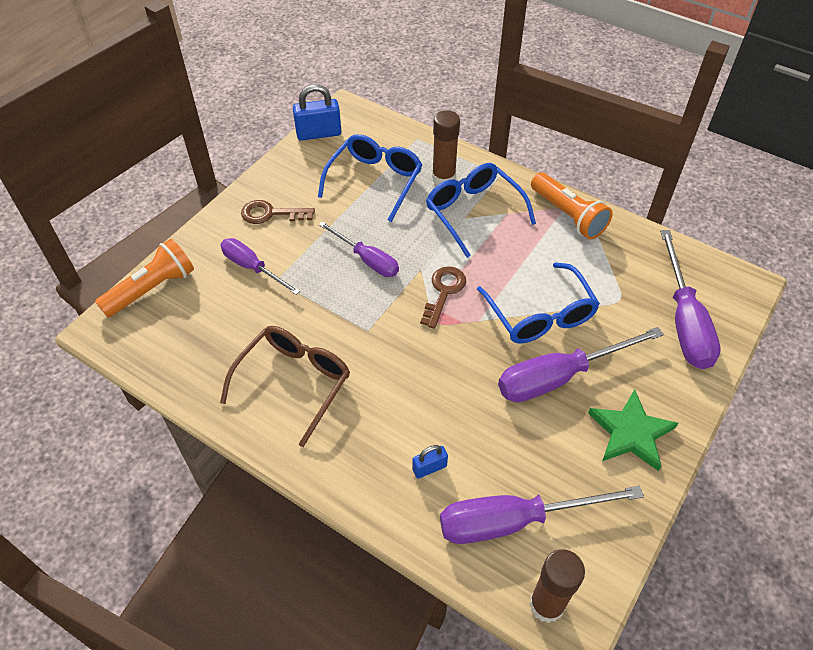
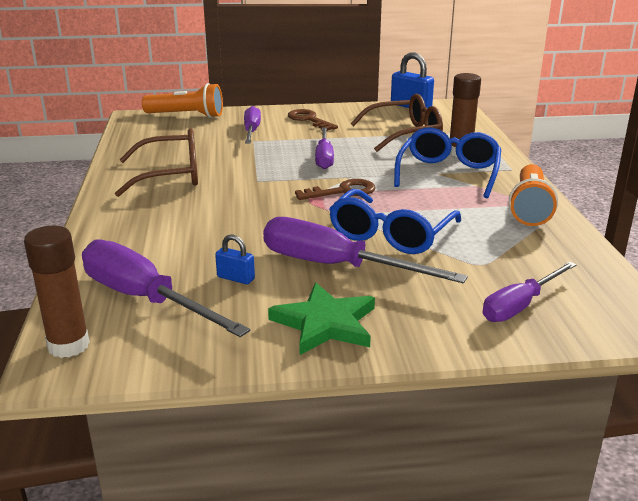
camera: 50 degrees right, 25 degrees down
(375, 181) = (405, 134): blue glasses -> brown glasses
(429, 468) = (156, 246): blue padlock -> blue padlock (236, 278)
(684, 320) = (520, 305): purple screwdriver -> purple screwdriver, size x0.63

